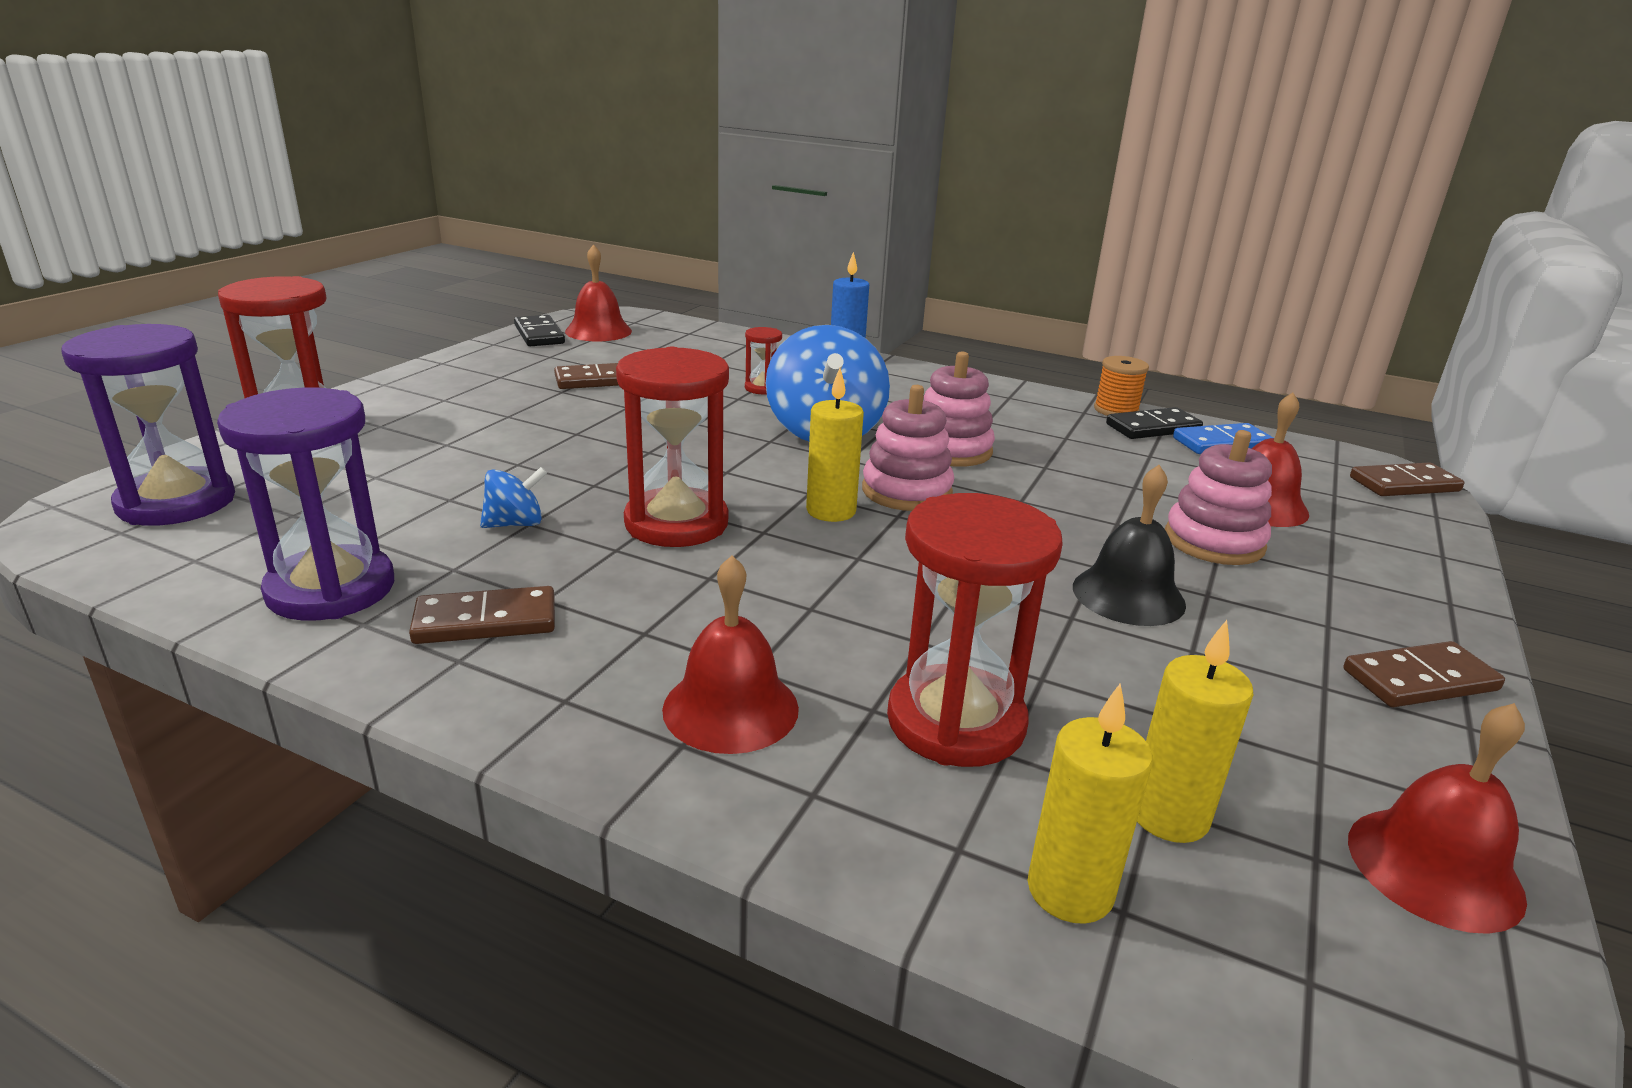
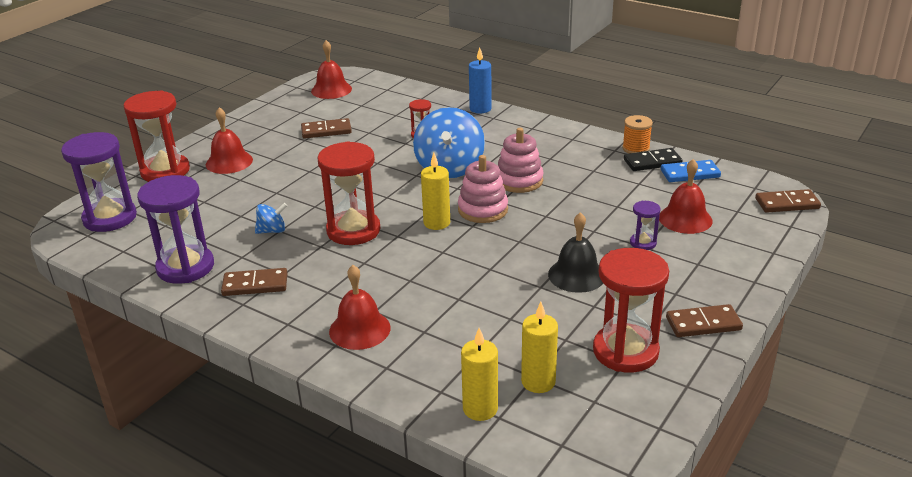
camera: 10 degrees right, 5 degrees up
(539, 334) = (295, 94): black domino -> none
(956, 722) = (460, 338): red hourglass -> red hourglass (625, 351)
(1214, 541) = (643, 243): pink stacking toy -> purple hourglass
(1434, 867) = (645, 407): red bell -> red bell (229, 162)

